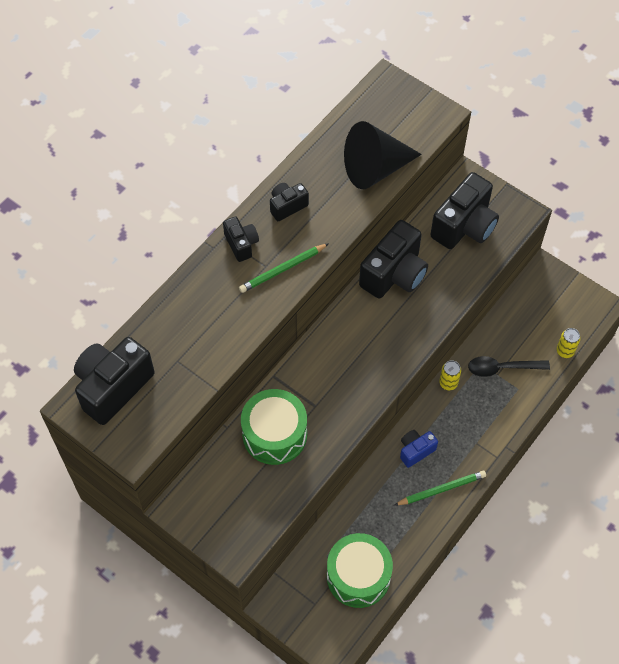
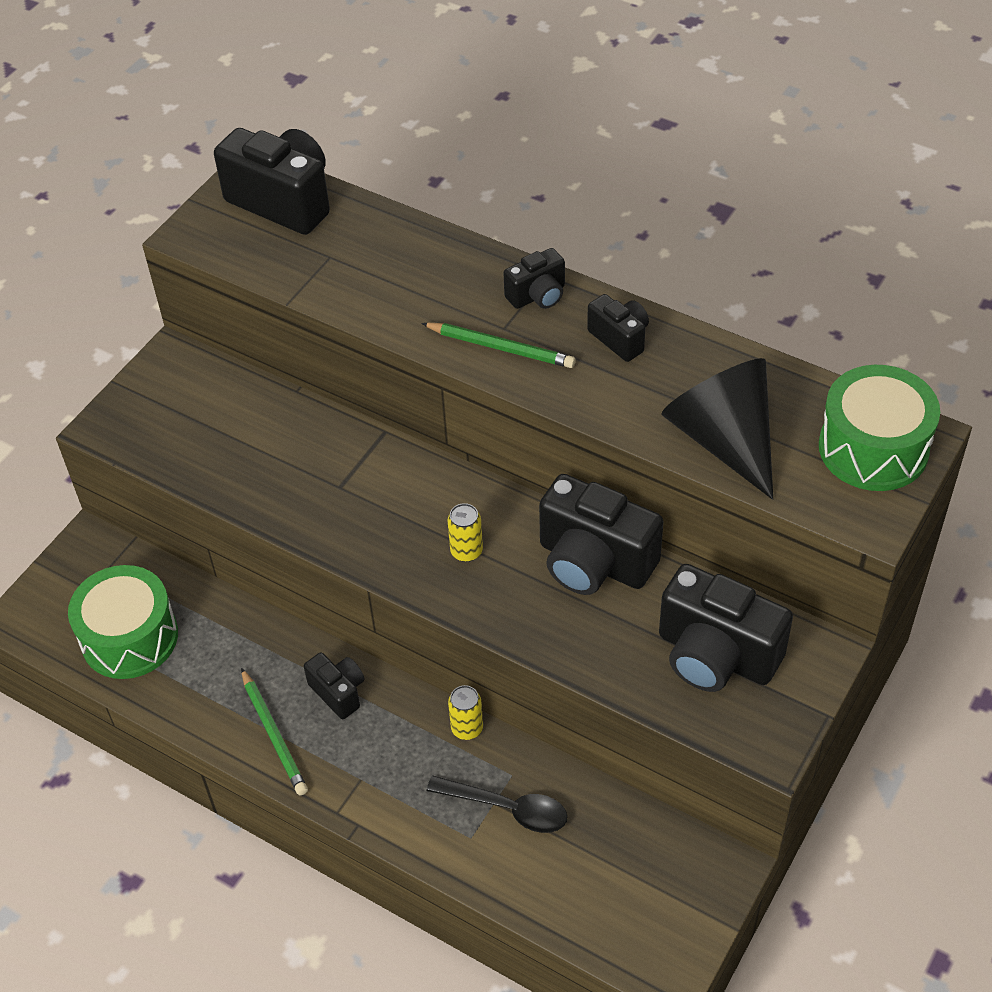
camera: 85 degrees right, 10 degrees down
(274, 434) = (288, 445): green drum -> green drum (873, 448)
(282, 269) = (501, 348): green pencil -> green pencil turned 150 degrees clockwise
(415, 451) = (338, 692): blue camera -> black camera
(502, 368) = (507, 808): black spoon -> black spoon turned 120 degrees clockwise
(565, 351) = (558, 912): yellow can -> yellow can (466, 551)

